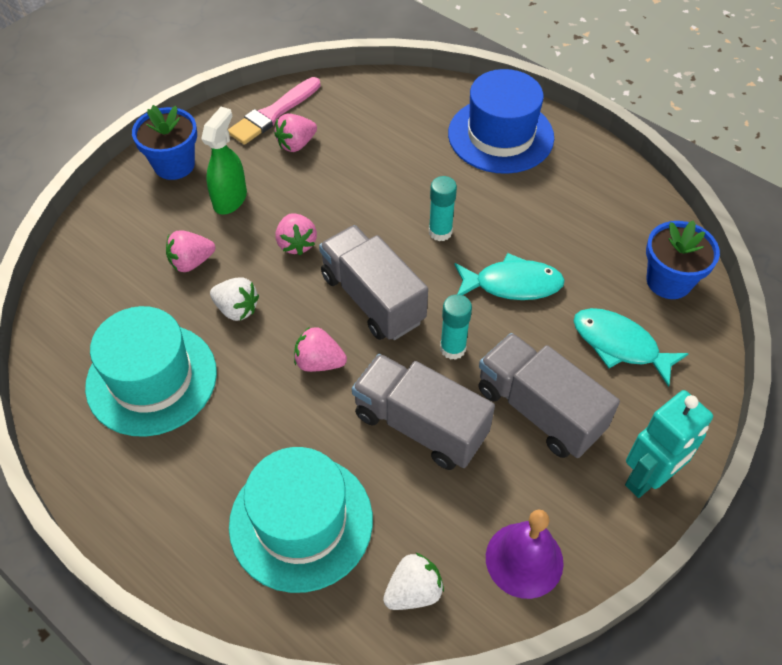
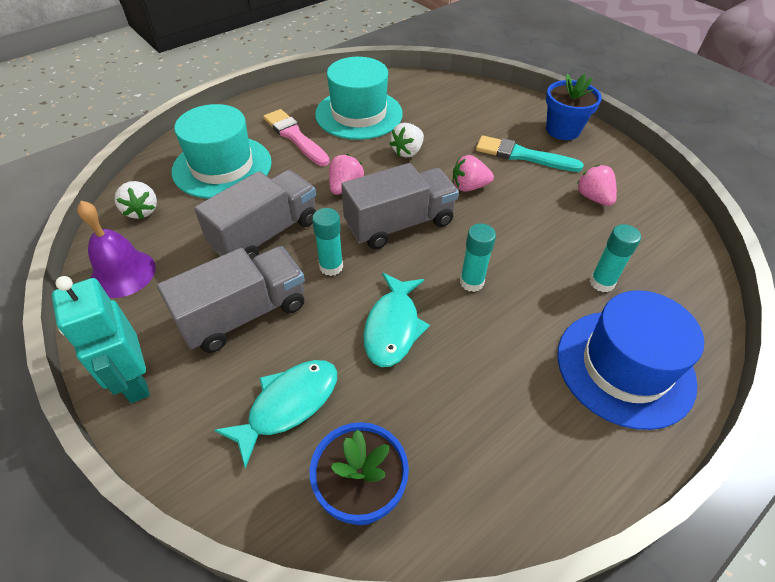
camera: 100 degrees right, 5 degrees down
(191, 262) = (457, 134): pink strawberry -> none
(230, 199) = (522, 155): green spray bottle -> turquoise brush
(273, 113) = (635, 187): pink brush -> pink brush (295, 137)
(414, 144) = (601, 283): none -> turquoise glue stick

